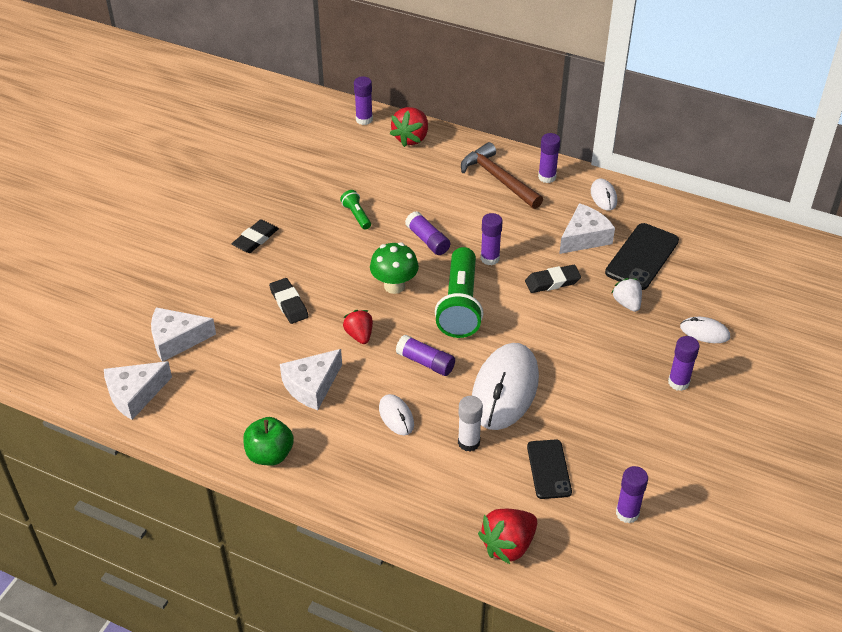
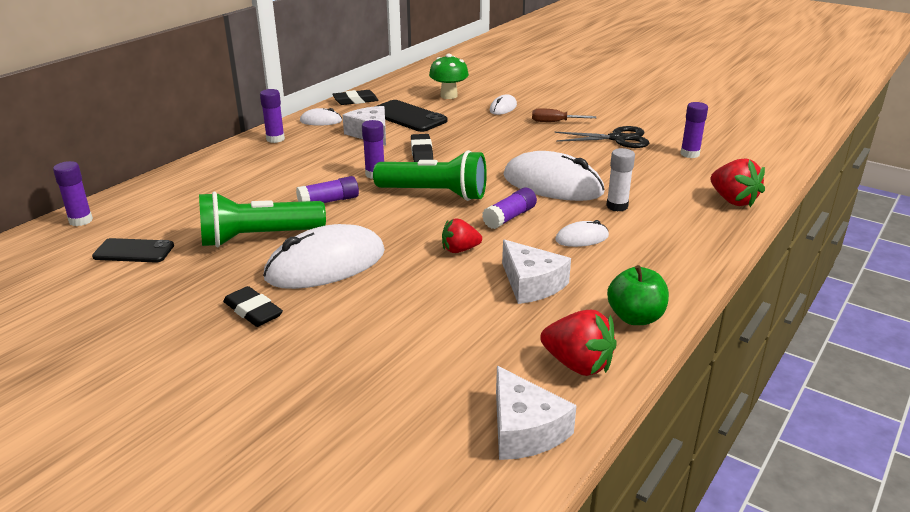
camera: 80 degrees left, 15 degrees down
(176, 340) = (423, 387): white cheese -> none
(289, 303) = (389, 292): black eraser -> black eraser (355, 101)
(322, 261) = (326, 265): none -> white mouse
(356, 215) = (258, 238): green flashlight -> green flashlight, size x2.19
(394, 286) = (390, 224): green mushroom -> green mushroom (449, 96)
(411, 138) = (148, 196): red strawberry -> red strawberry (577, 364)
(498, 179) = (259, 159): brown hammer -> none
(549, 469) = (647, 176): black phone -> black phone (134, 251)
(627, 303) = (461, 128): white strawberry -> none
(649, 443) = (618, 139): none -> black scissors
(678, 382) = (555, 122): purple glue stick -> brown screwdriver

